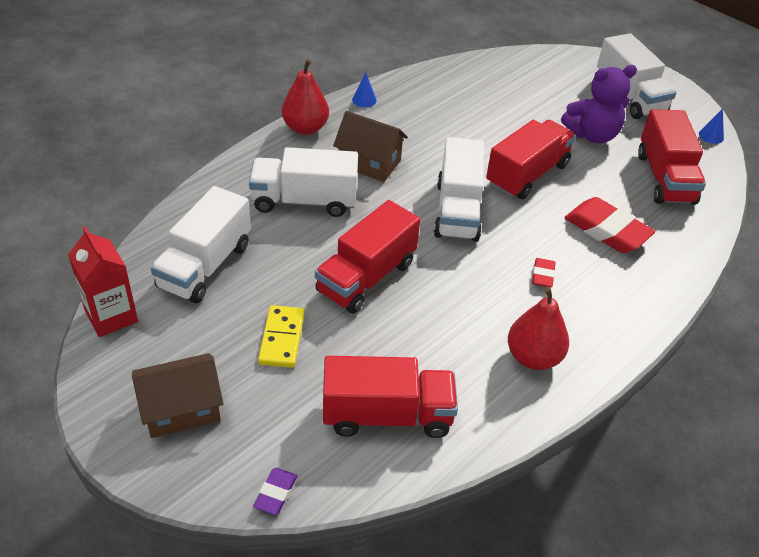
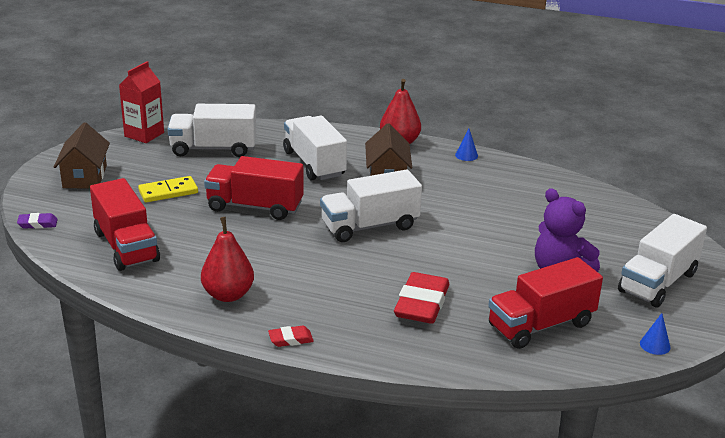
camera: 65 degrees right, 15 degrees down
(181, 409) = (84, 177): brown house -> brown house turned 45 degrees clockwise
(527, 175) = (455, 249): red truck -> none
(543, 275) = (328, 281): red eraser -> red eraser (290, 339)

